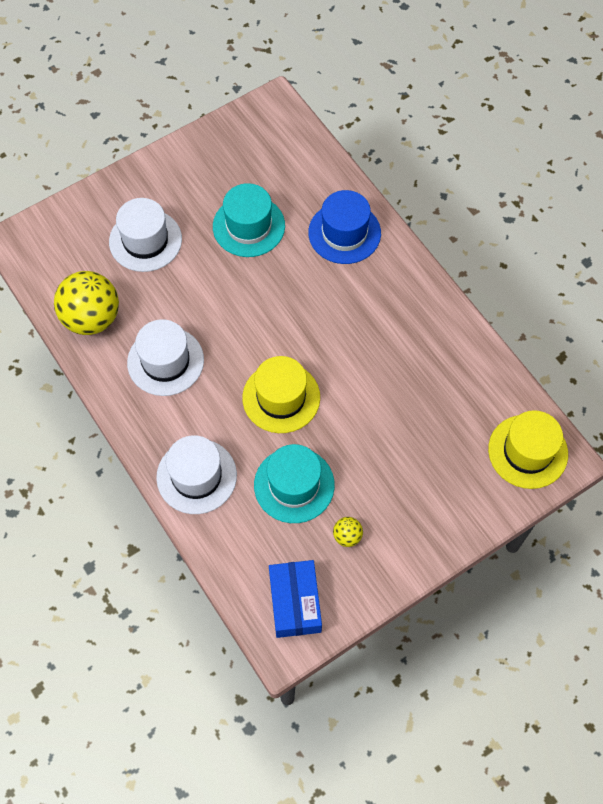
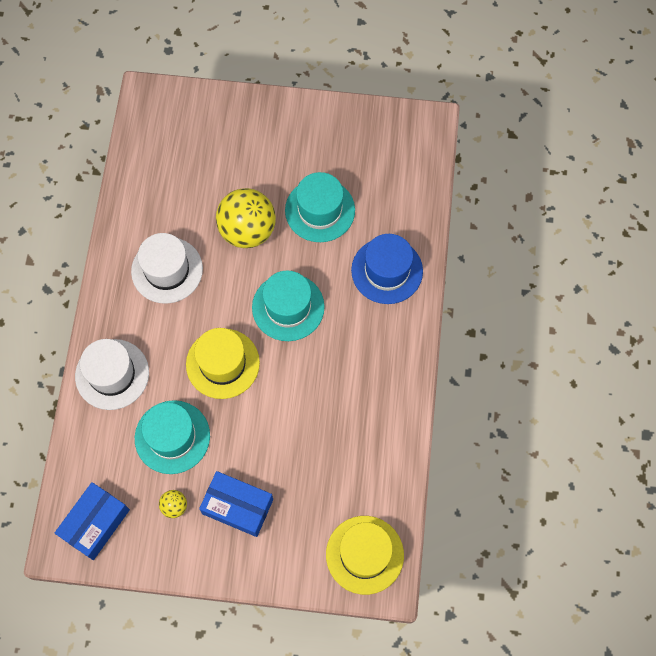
camera: 40 degrees right, 5 degrees up
(91, 318) = (145, 196): yellow ball -> yellow ball (247, 230)
(145, 240) = (235, 164): white hat -> none
(293, 316) = (288, 307): none -> turquoise hat
(397, 495) = (237, 506): none -> blue box

